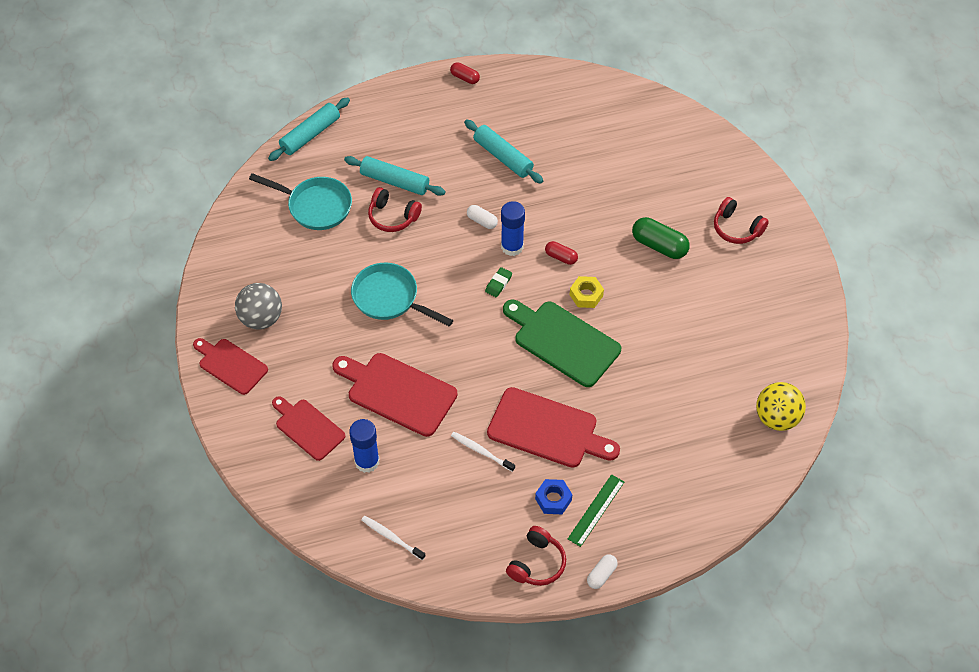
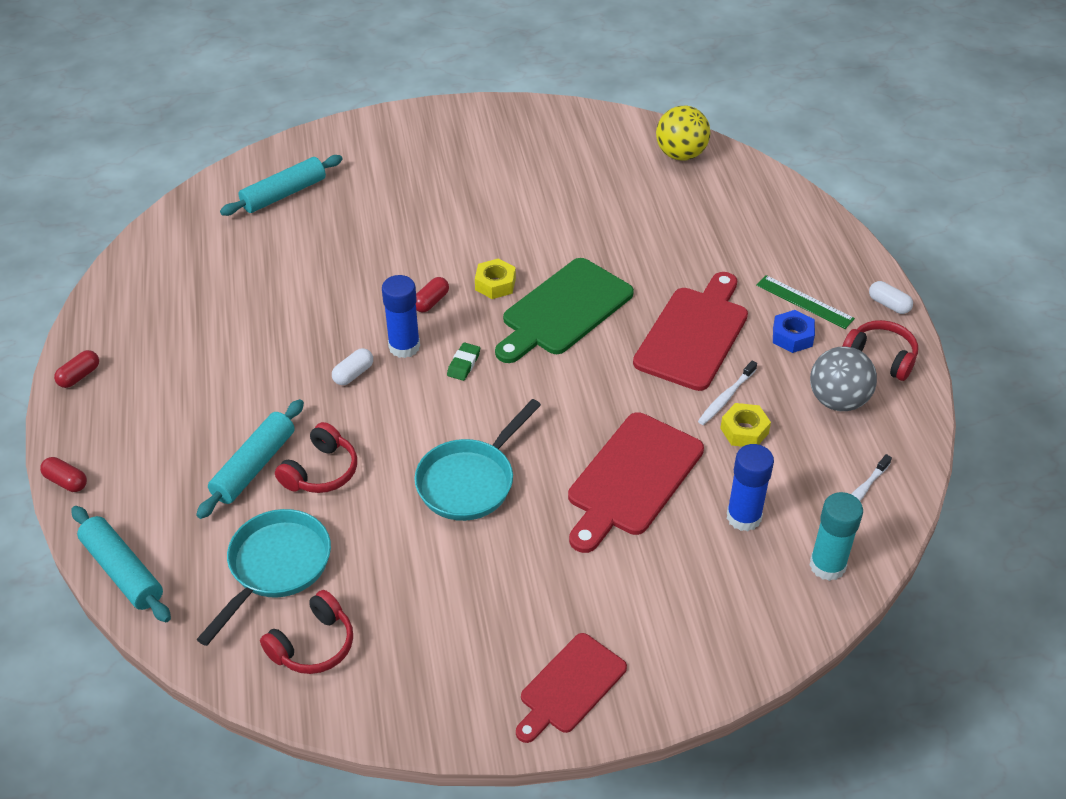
camera: 85 degrees left, 10 degrees down
(261, 319) = (485, 644): grey ball -> grey ball (838, 400)
(308, 428) = (688, 585): red cutting board -> none
(326, 513) = (827, 565): none -> turquoise glue stick
(376, 93) = (66, 481): none -> red capsule
(448, 463) = (744, 431): none -> yellow nut
(498, 284) = (463, 364): green eraser -> green eraser turned 75 degrees clockwise
(503, 157) = (245, 345): turquoise rolling pin -> turquoise rolling pin (284, 194)
(659, 245) = (430, 216): green capsule -> none
(736, 228) = (418, 153): red headphones -> red headphones (313, 645)

